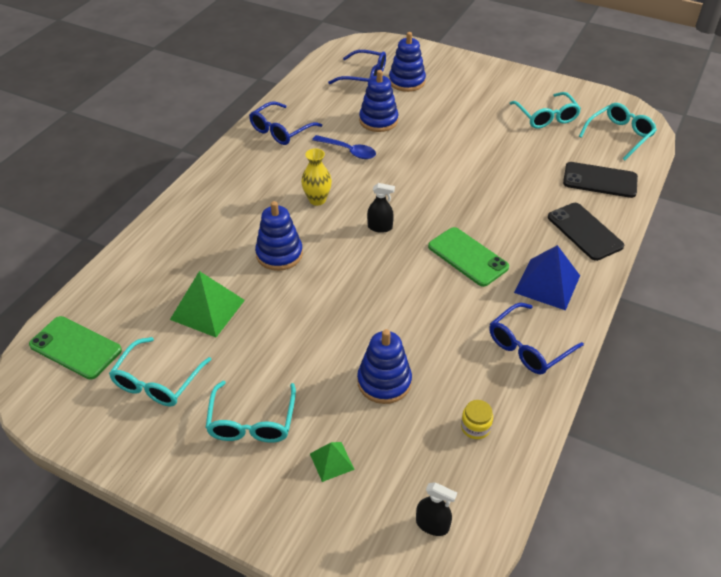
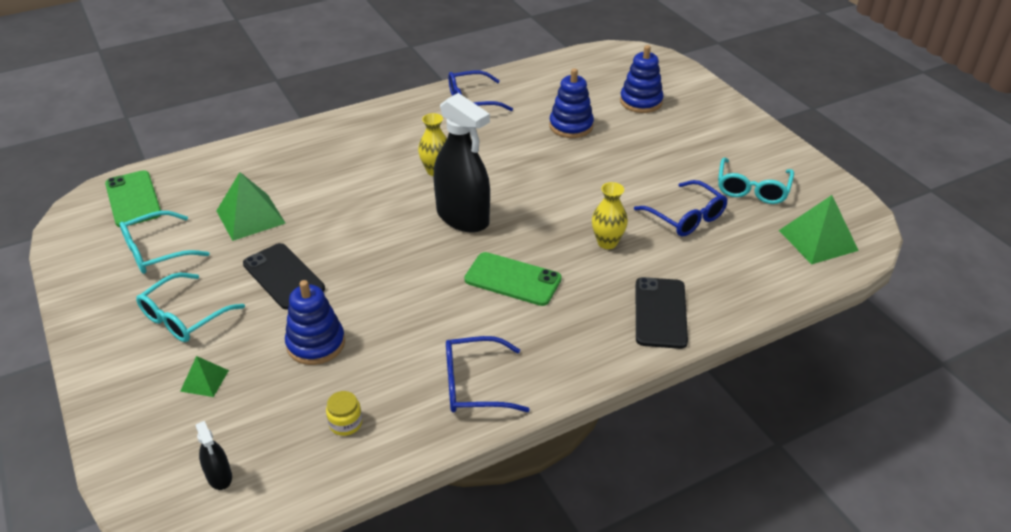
camera: 35 degrees right, 5 degrees down
(279, 254) = (353, 200): blue stacking toy -> none
(348, 151) = (512, 141): blue spoon -> none
(364, 76) = (604, 82): blue glasses -> blue glasses (686, 217)
(380, 227) = (463, 217): black spray bottle -> black spray bottle, size x2.27
(467, 257) = (512, 279): green phone -> green phone turned 60 degrees counterclockwise
(499, 198) = (607, 242): none -> yellow vase
(547, 284) = (561, 340): blue pyramid -> none
(600, 180) = (739, 273): black phone -> black phone (283, 276)
(619, 135) = (818, 240): turquoise glasses -> green pyramid

